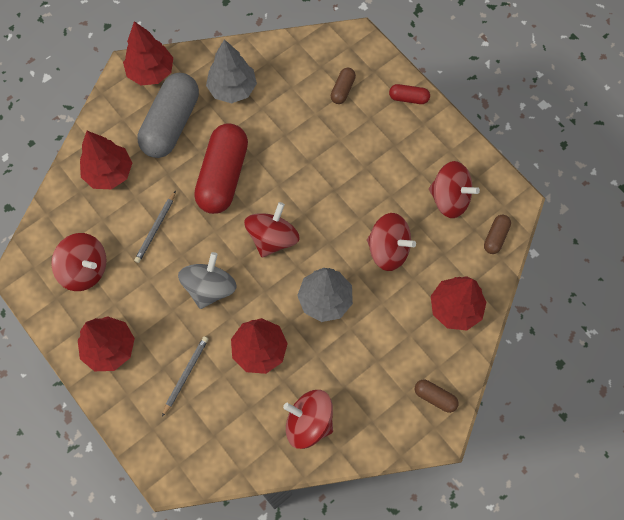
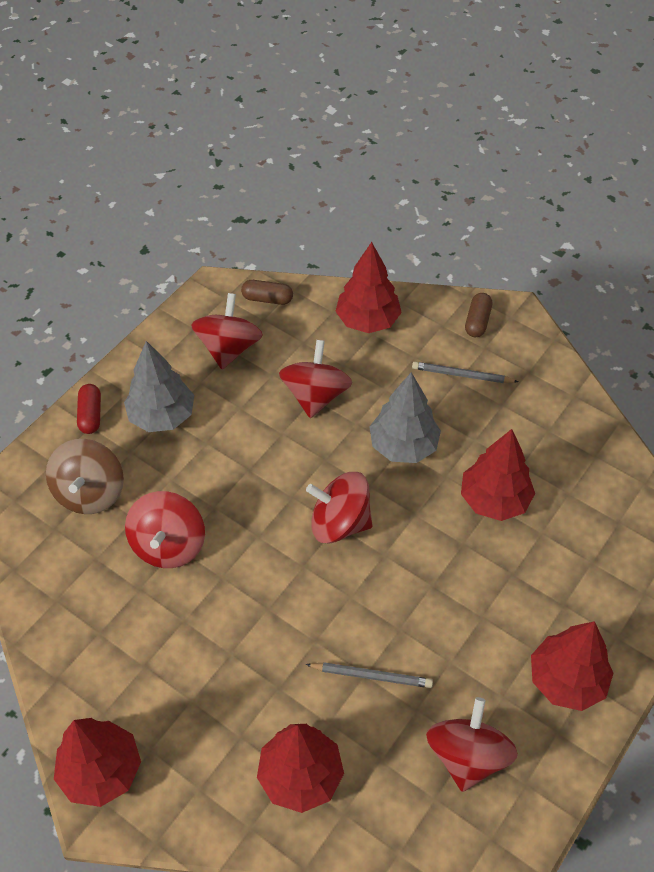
camera: 105 degrees left, 15 degrees down
(171, 124) = (192, 708): grey capsule -> none
(186, 375) = (561, 574): grey pencil -> grey pencil (462, 375)
(210, 288) = (435, 579): grey spinning top -> none
(223, 176) = (263, 609): red capsule -> none
(232, 89) = (112, 637): grey tree -> grey tree (162, 416)
(309, 422) = (558, 429): red spinning top -> red spinning top (168, 545)
(342, 90) = (90, 492): brown capsule -> brown spinning top

